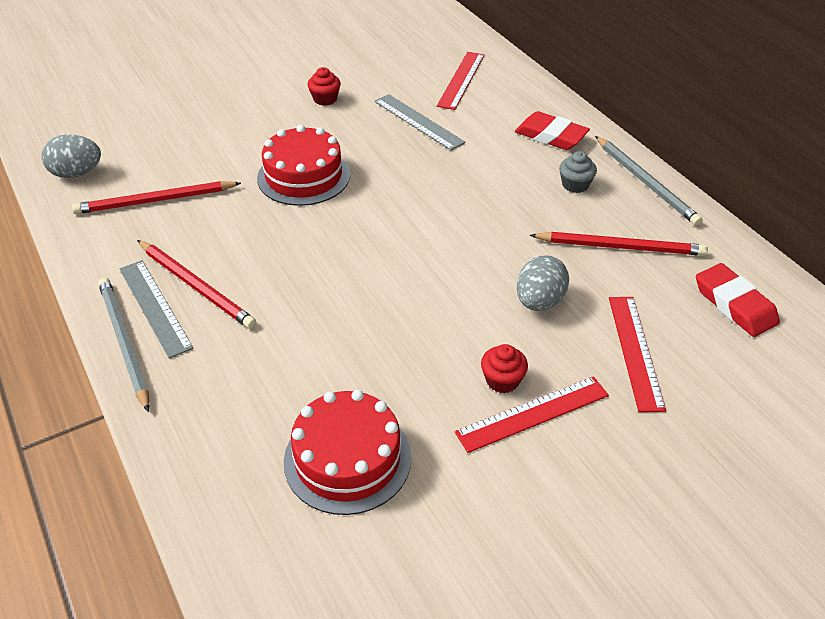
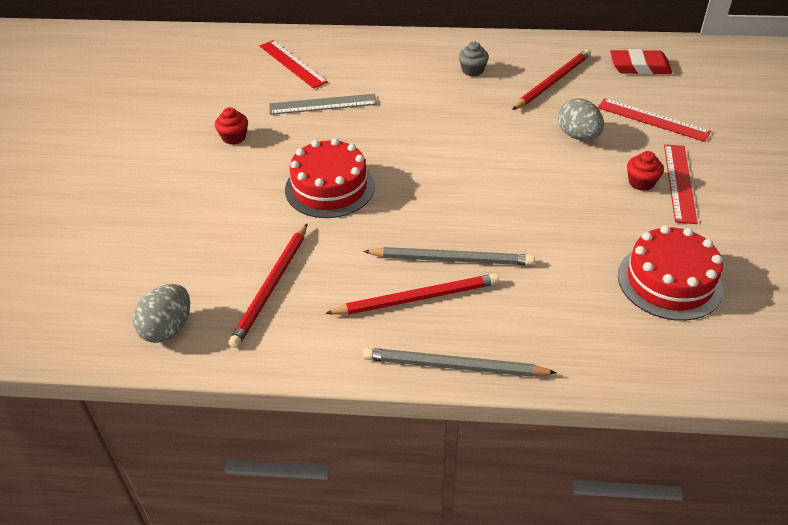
camera: 55 degrees left, 0 degrees up
(154, 307) = (423, 333): grey ruler -> none
(551, 136) = (408, 56): red eraser -> none
(646, 183) = (498, 44): grey pencil -> grey pencil (452, 259)

